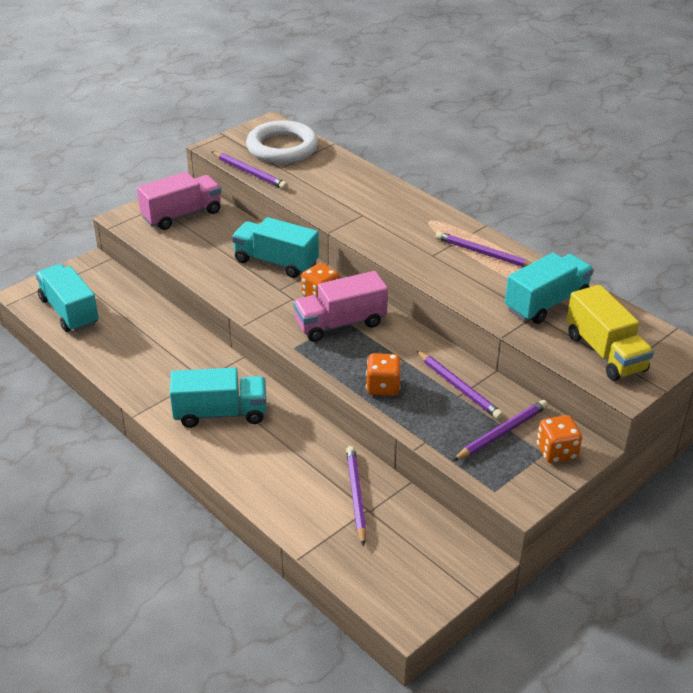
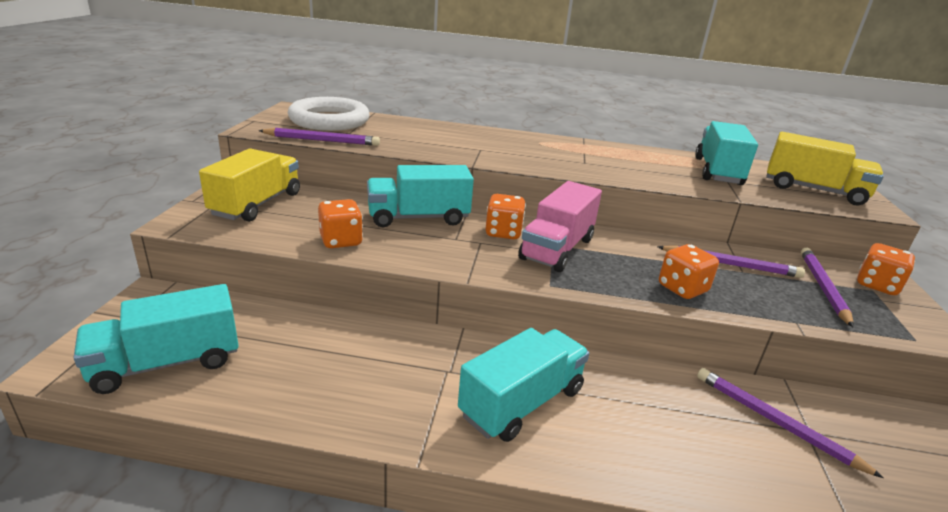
camera: 40 degrees left, 10 degrees down
(69, 311) = (167, 363): turquoise truck -> turquoise truck turned 45 degrees counterclockwise
(182, 215) = (257, 204): pink truck -> yellow truck
(202, 265) = (341, 241): none -> orange dice
(484, 254) = (617, 153): purple pencil -> none

